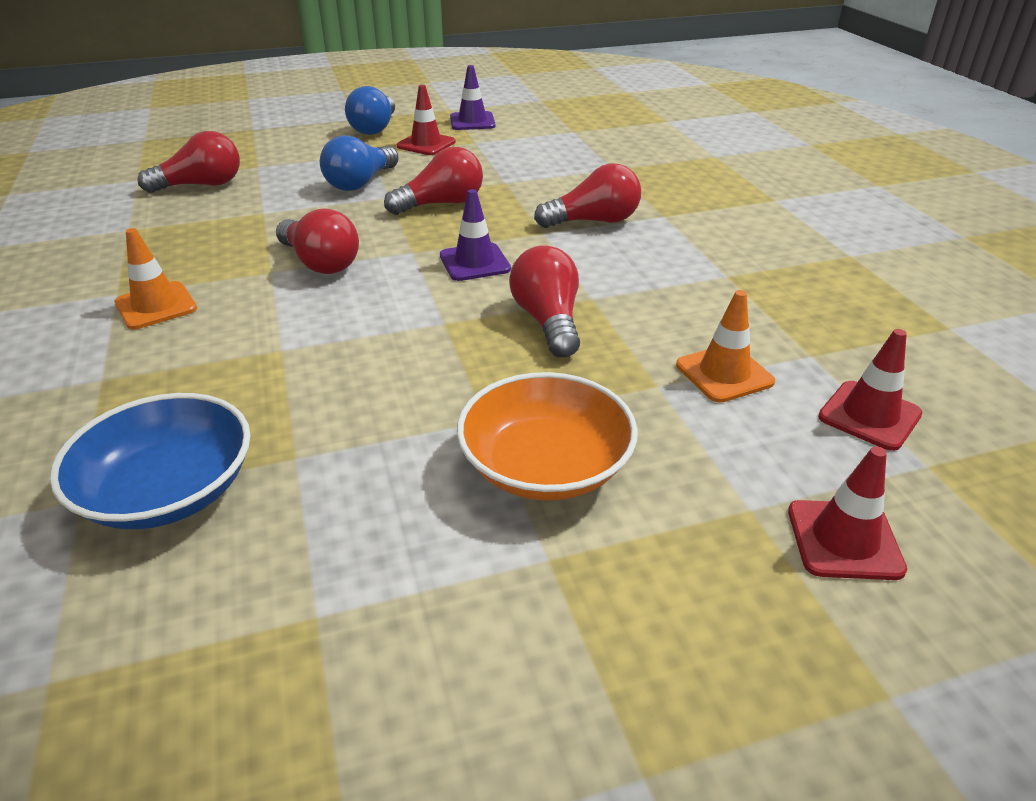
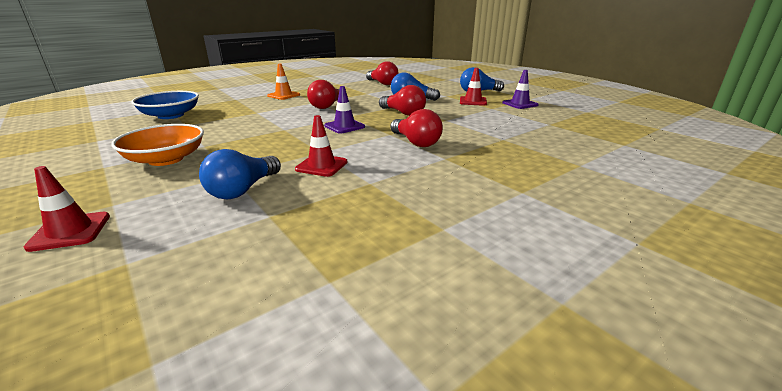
camera: 70 degrees right, 10 degrees down
(548, 321) = (291, 146): red light bulb -> none
(724, 373) = (243, 190): orange traffic cone -> blue light bulb
(869, 415) = (191, 239): red traffic cone -> red traffic cone (321, 166)

